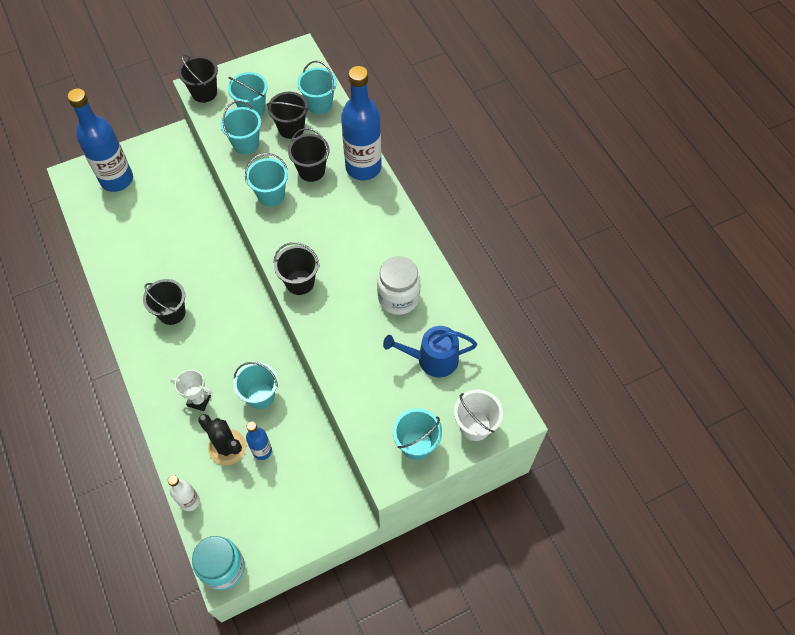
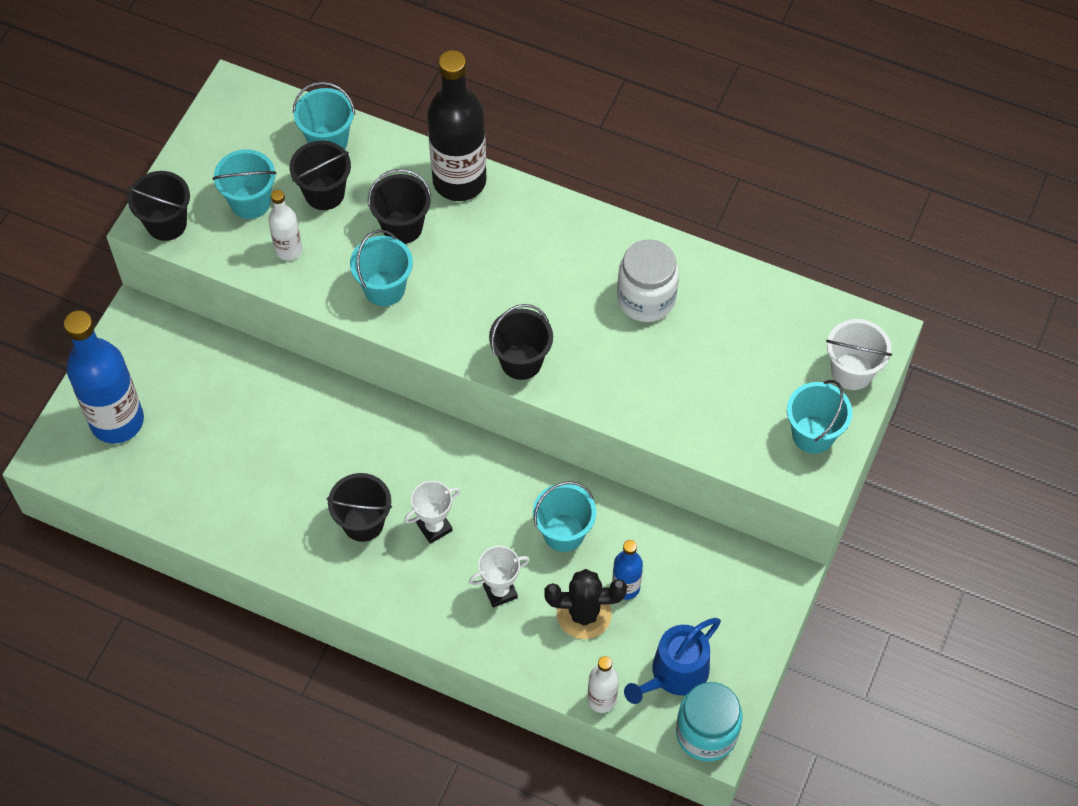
camera: 40 degrees left, 0 degrees up
(202, 342) = (434, 527): none -> white trophy
(246, 144) = (288, 250): turquoise bucket -> white bottle
(363, 167) = (459, 181): blue bottle -> black bottle
(432, 359) = (745, 337): blue watering can -> blue watering can (674, 674)

